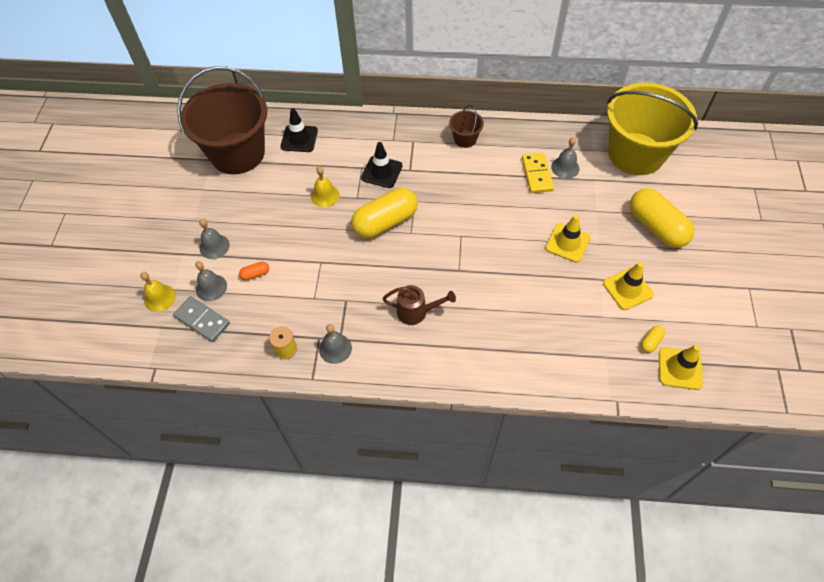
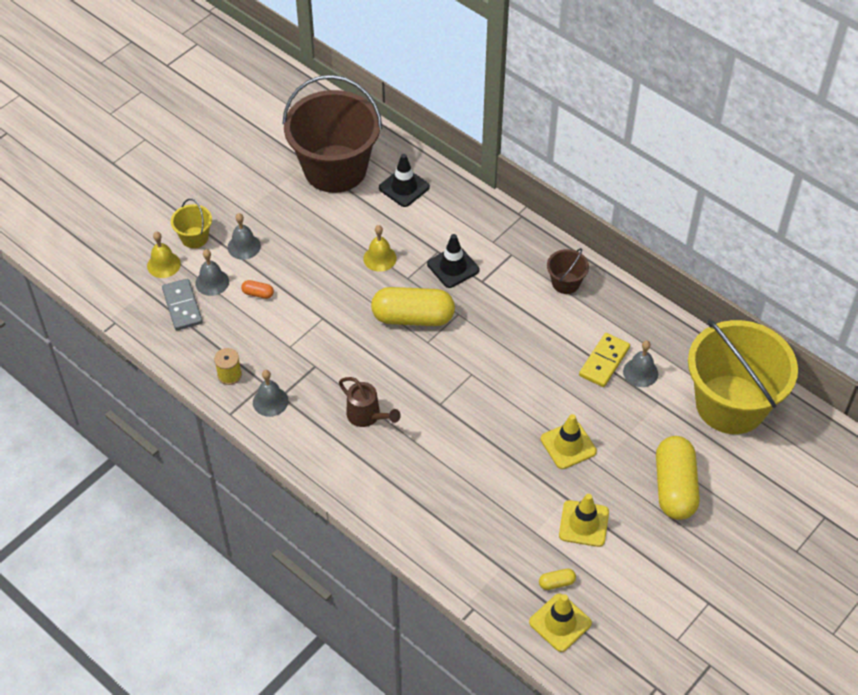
camera: 35 degrees right, 5 degrees down
(168, 262) = (194, 237): none -> yellow bucket

